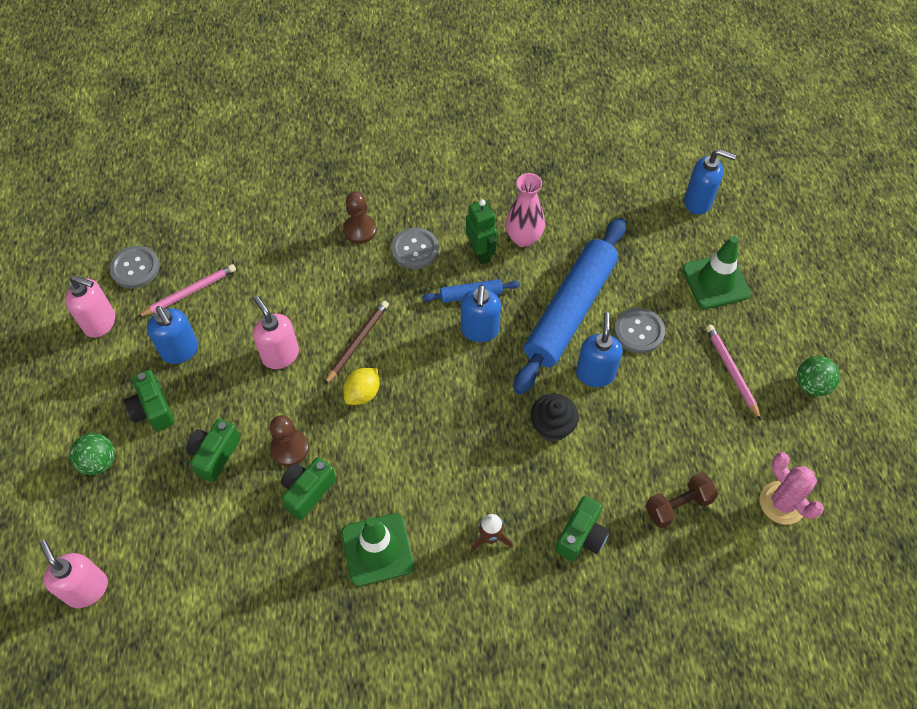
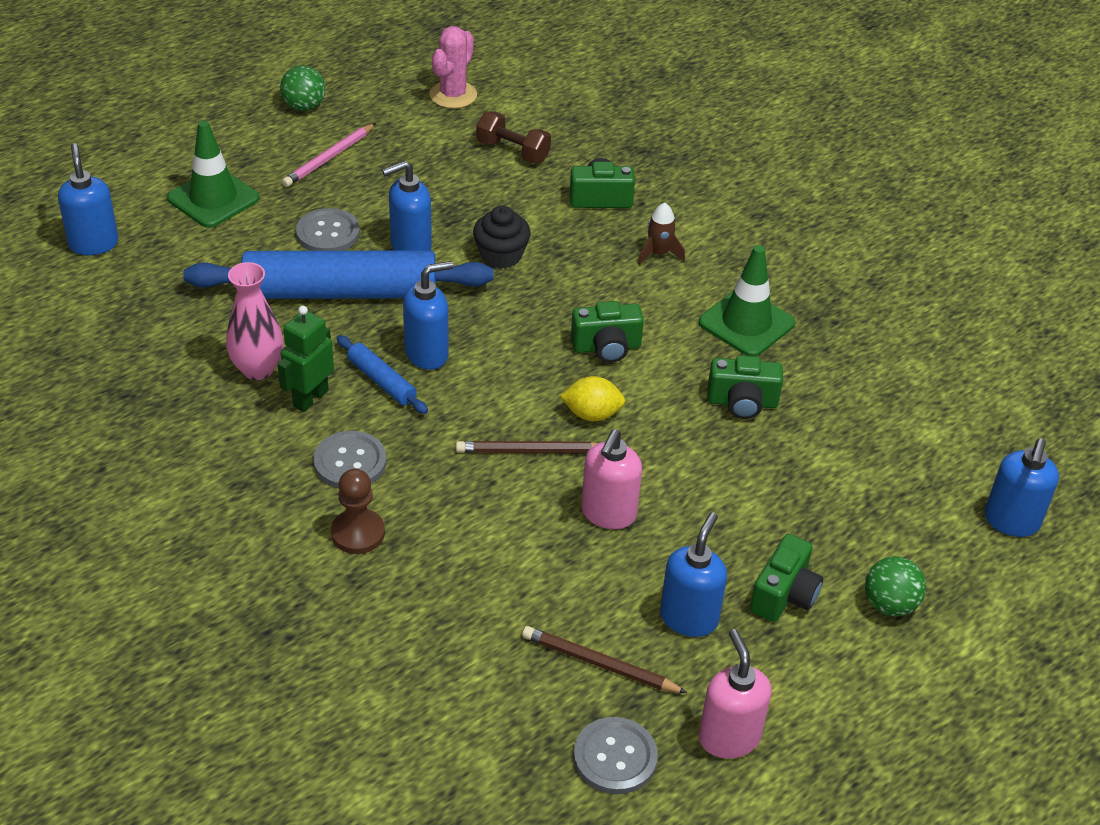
camera: 125 degrees left, 15 degrees down
(87, 589) = (1011, 521): pink soap dispenser -> blue soap dispenser
(190, 292) = (599, 664): pink pencil -> brown pencil
(215, 455) = (779, 502): green camera -> green camera (606, 347)
(289, 448) = (711, 442): brown pawn -> none

